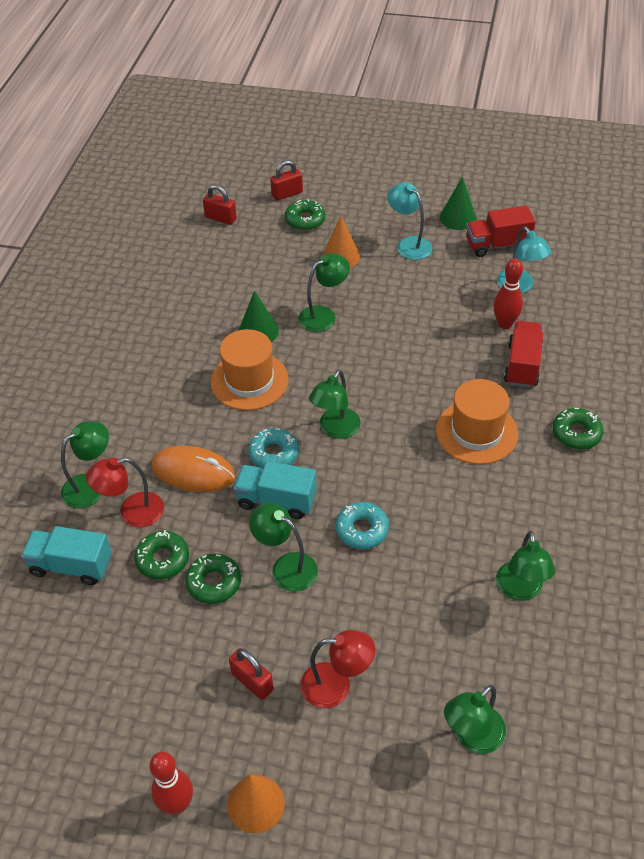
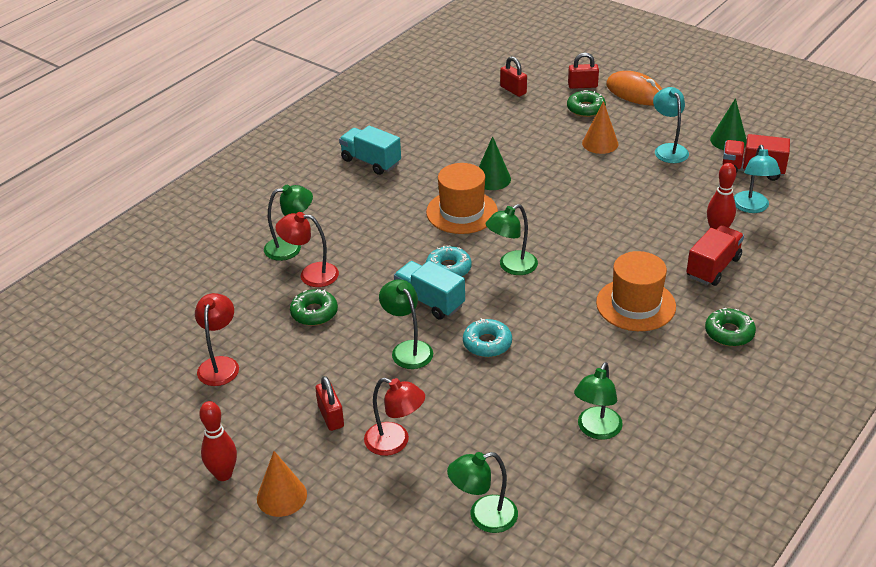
camera: 25 degrees right, 10 degrees down
(71, 566) = (243, 295): turquoise truck -> turquoise truck (371, 162)
(94, 665) = (220, 364): none -> red lamp
(193, 472) = (375, 262): orange mouse -> orange mouse (635, 92)
(214, 583) = (343, 341): green donut -> none
(323, 315) = (556, 182): green lamp -> none

